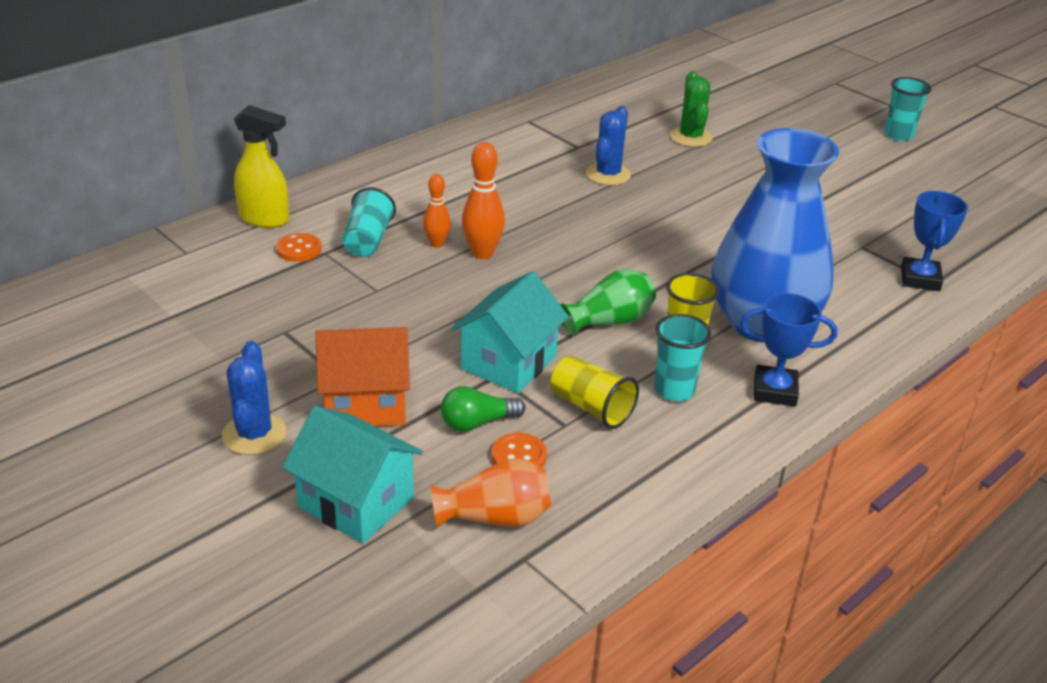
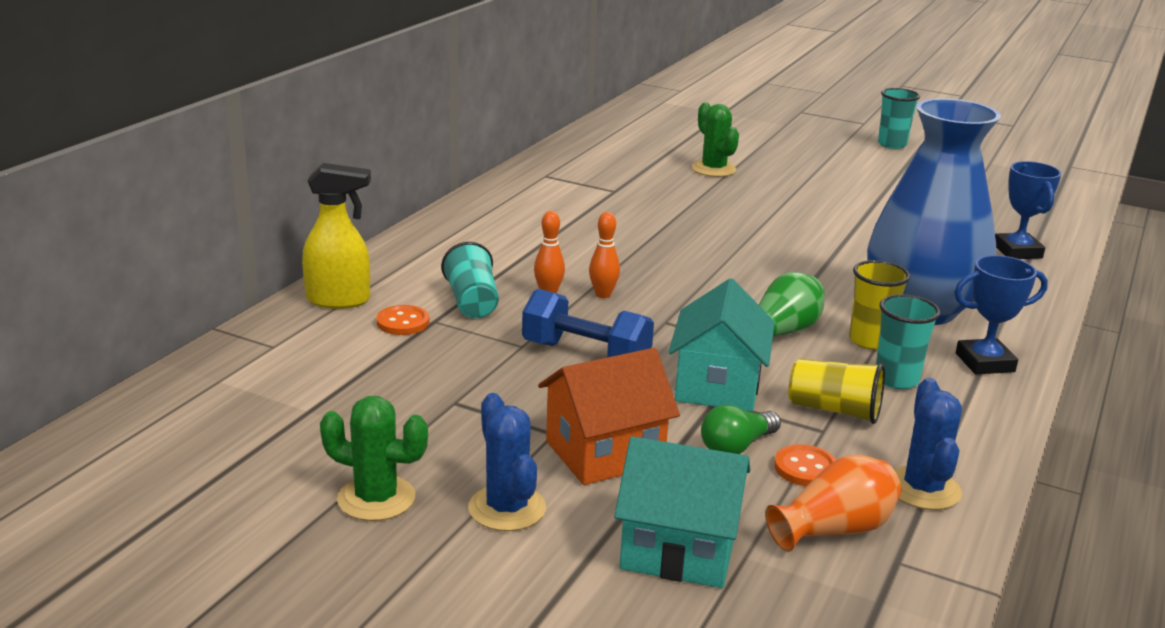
camera: 20 degrees left, 10 degrees down
(166, 403) = (376, 498): none -> green cactus
(421, 309) = (586, 355): none -> blue dumbbell
(482, 253) = (603, 294): orange bowling pin -> orange bowling pin, size x0.65
(608, 174) = (664, 210): blue cactus -> blue cactus (923, 489)

